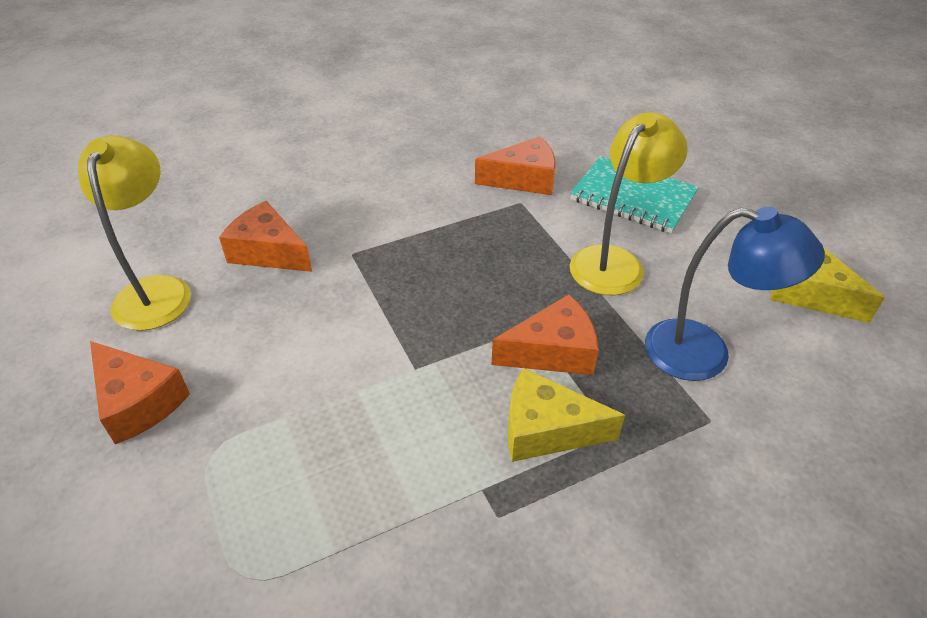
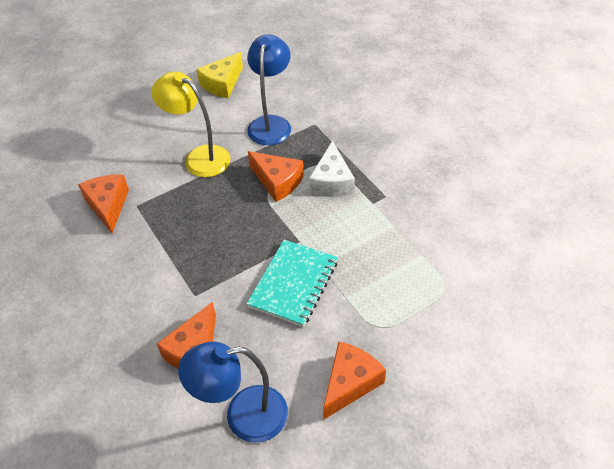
camera: 95 degrees left, 5 degrees up
(156, 290) = (243, 416): yellow lamp -> blue lamp
(546, 430) = (332, 182): yellow cheese -> white cheese
(553, 351) = (277, 182): orange cheese -> orange cheese turned 150 degrees clockwise
(633, 197) = (133, 149): turquoise notebook -> turquoise notebook (293, 284)

